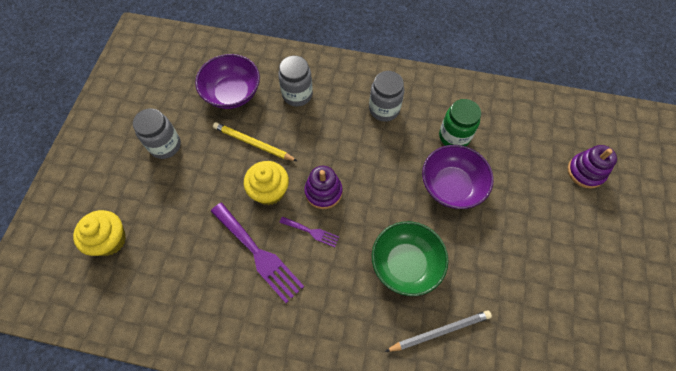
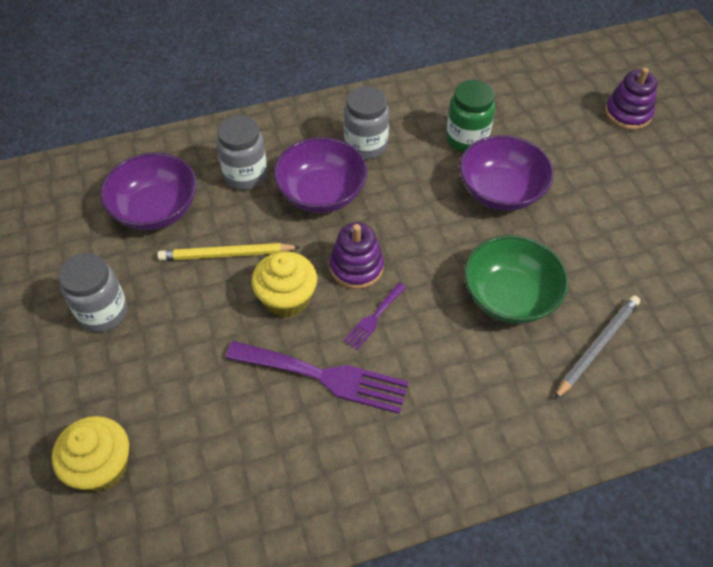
camera: 30 degrees left, 10 degrees down
(311, 232) = (374, 318): purple fork -> purple fork turned 135 degrees clockwise
(334, 130) = (321, 193): none -> purple bowl

